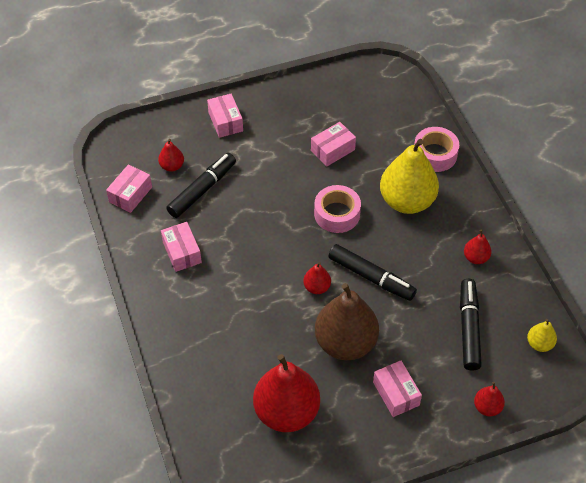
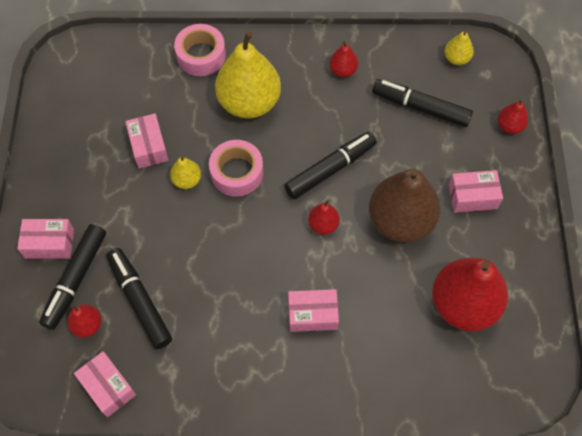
camera: 70 degrees left, 10 degrees up
(182, 252) = (220, 351): pink box -> pink box (312, 314)
(204, 147) = (75, 279): none -> black marker
(314, 184) = (187, 180): none -> yellow pear

